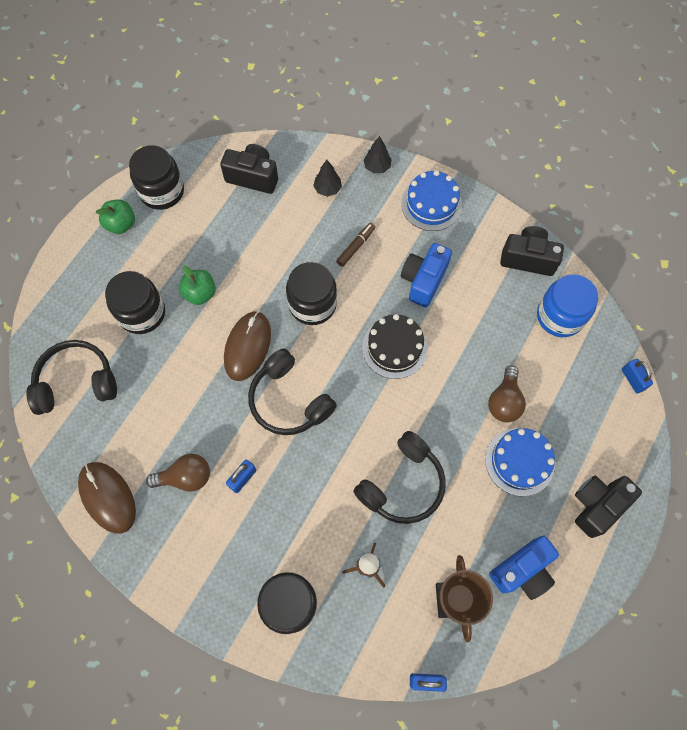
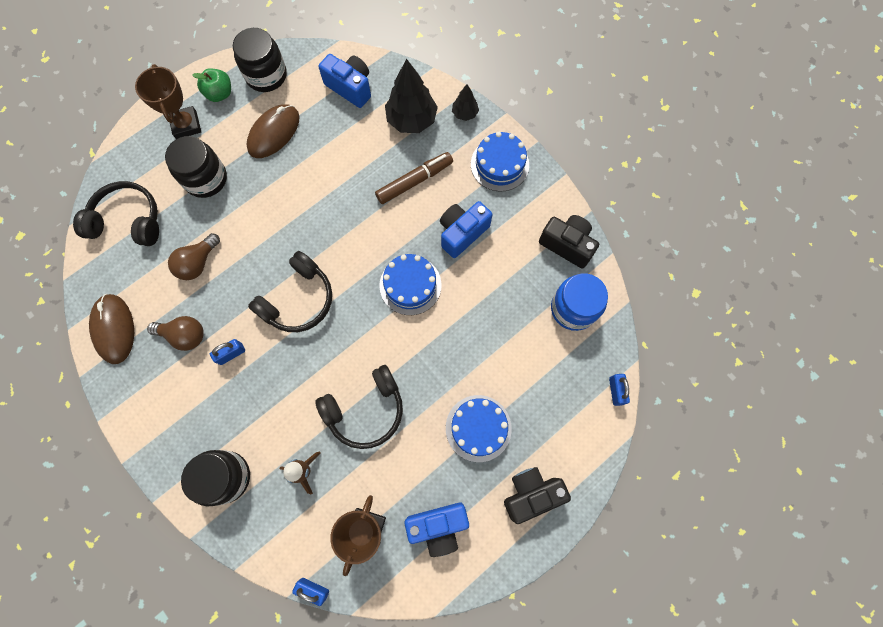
camera: 20 degrees right, 5 degrees up
(98, 266) = (186, 125): none -> brown trophy
(200, 293) = (261, 178): green apple -> none
(247, 346) = (283, 239): brown mouse -> brown mouse (274, 133)
(253, 177) = (350, 87): black camera -> blue camera
(289, 400) = (298, 300): black headphones -> black headphones turned 120 degrees counterclockwise
(312, 304) = (354, 221): black jar -> none
(327, 189) = (411, 120): black tree -> black tree, size x1.92
(356, 246) = (414, 181): brown marker -> brown marker, size x1.62
(394, 348) = (410, 285): black cake -> blue cake
(504, 401) = (488, 368): brown light bulb -> brown light bulb (198, 263)

